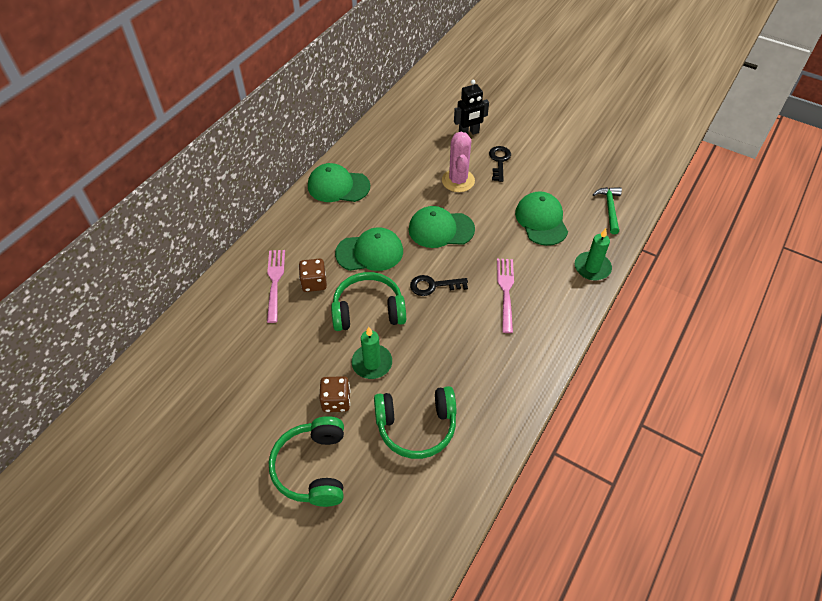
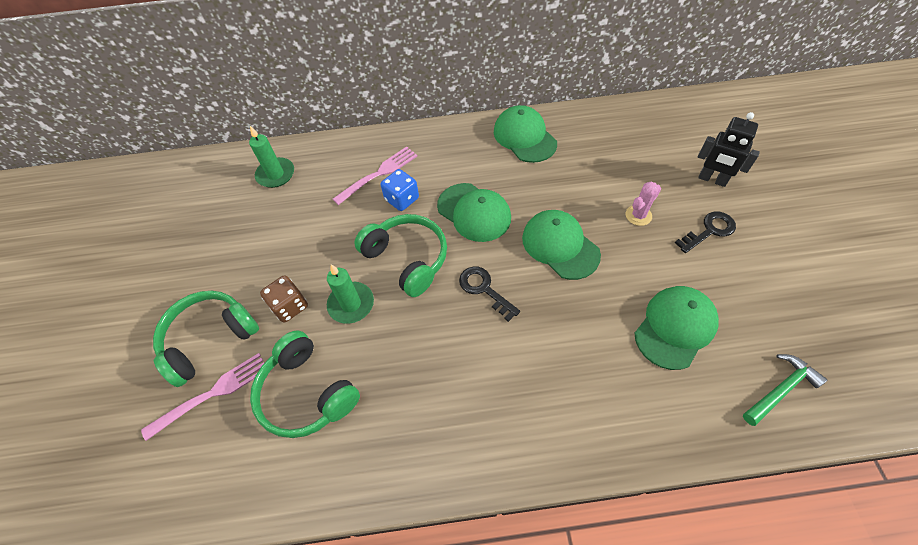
camera: 55 degrees right, 5 degrees up
(314, 283) = (402, 199): brown dice -> blue dice
(458, 181) = (638, 215): pink cactus -> pink cactus, size x0.60
(506, 292) = (539, 360): pink fork -> pink fork (211, 394)
(592, 268) = (666, 430): green candle -> green candle (276, 174)

